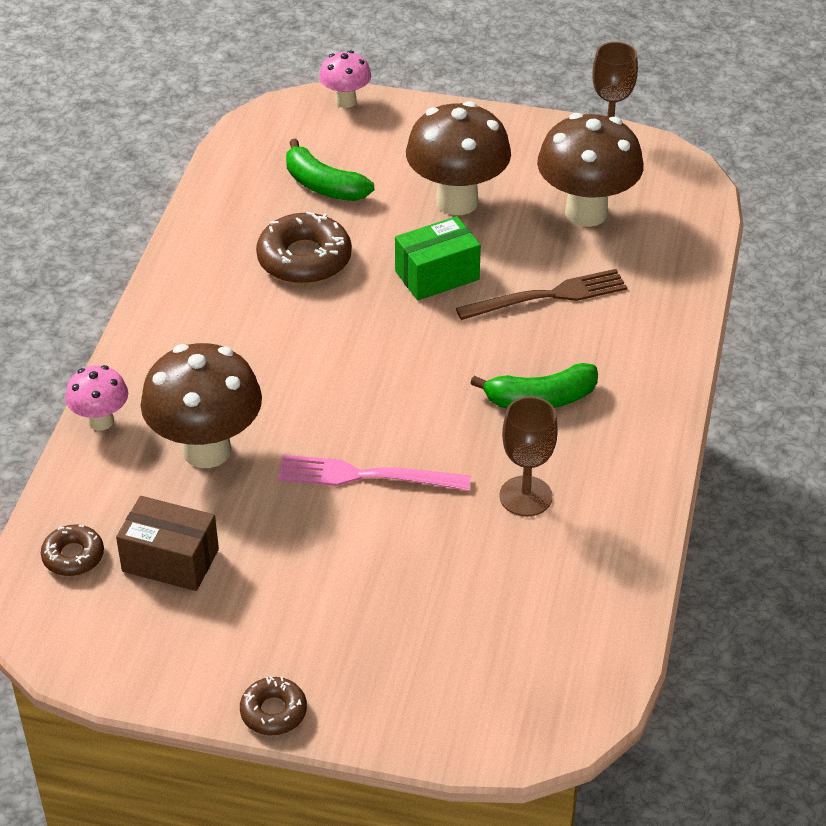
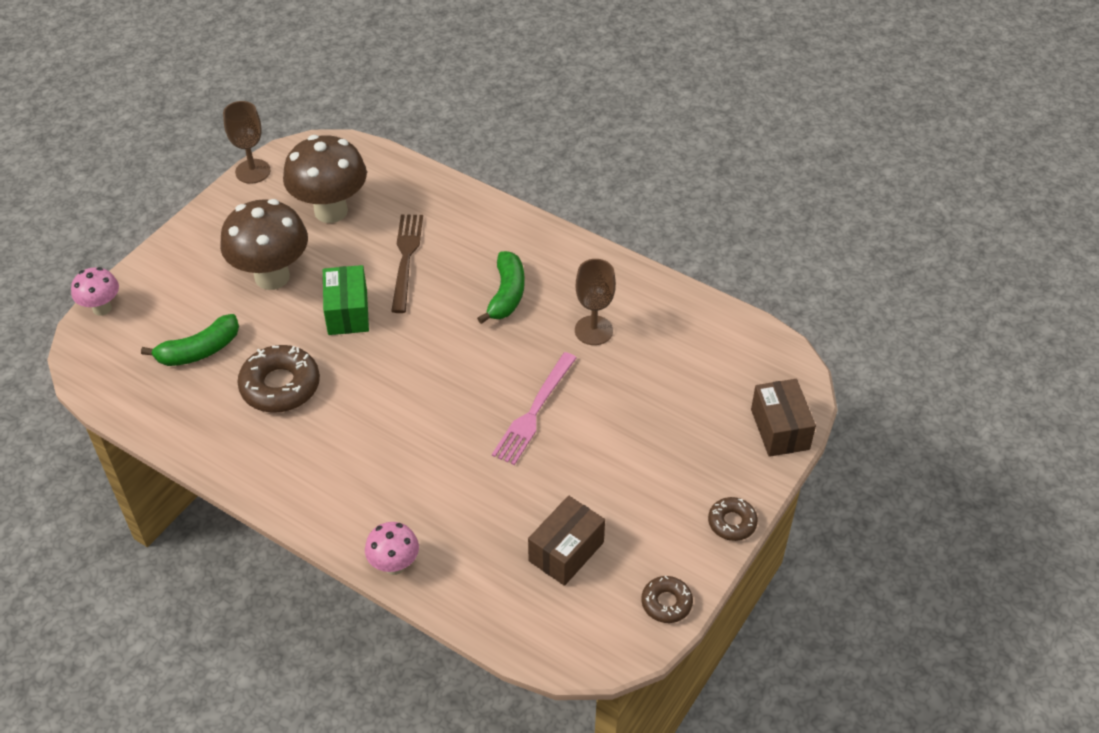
camera: 70 degrees left, 5 degrees up
(73, 556) = (535, 615): brown donut -> brown donut (666, 603)
(206, 450) = (462, 501): brown mushroom -> none
(451, 731) = (780, 429): none -> brown box

